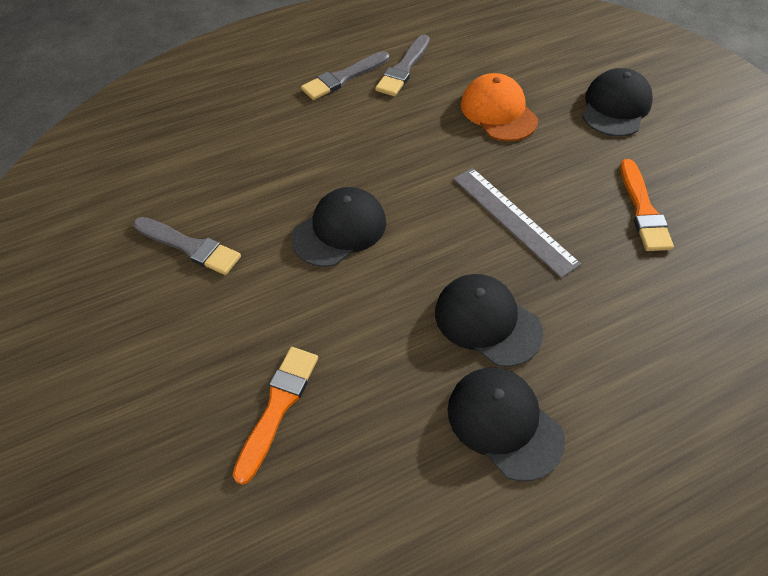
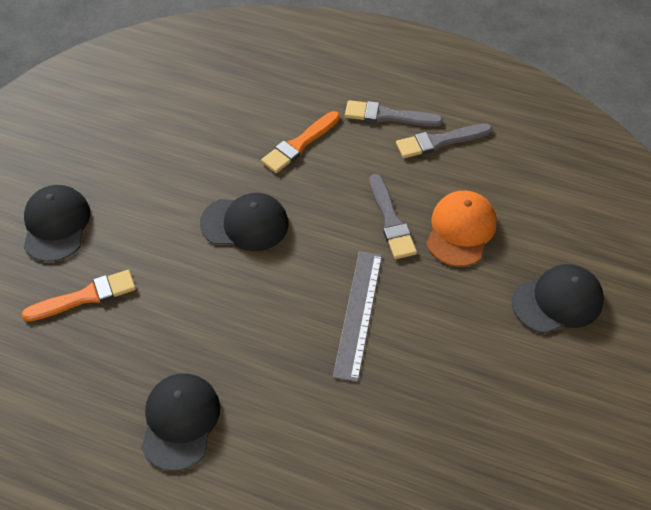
camera: 45 degrees right, 0 degrees up
(190, 247) = (153, 161): grey brush -> grey brush (391, 221)
(487, 321) = (251, 359): black cap -> black cap (56, 225)
(643, 210) = (457, 389): orange brush -> orange brush (299, 144)

